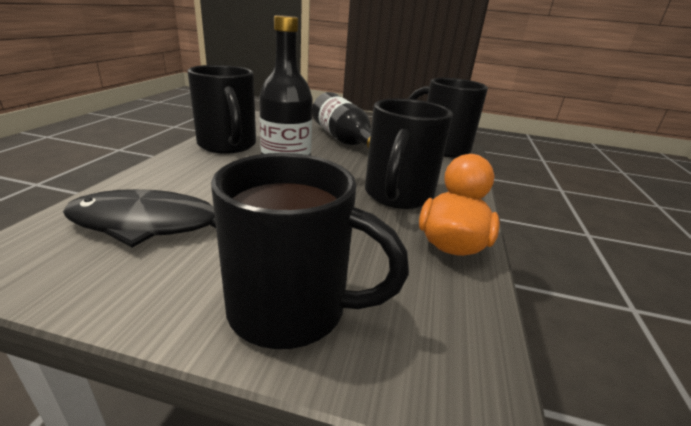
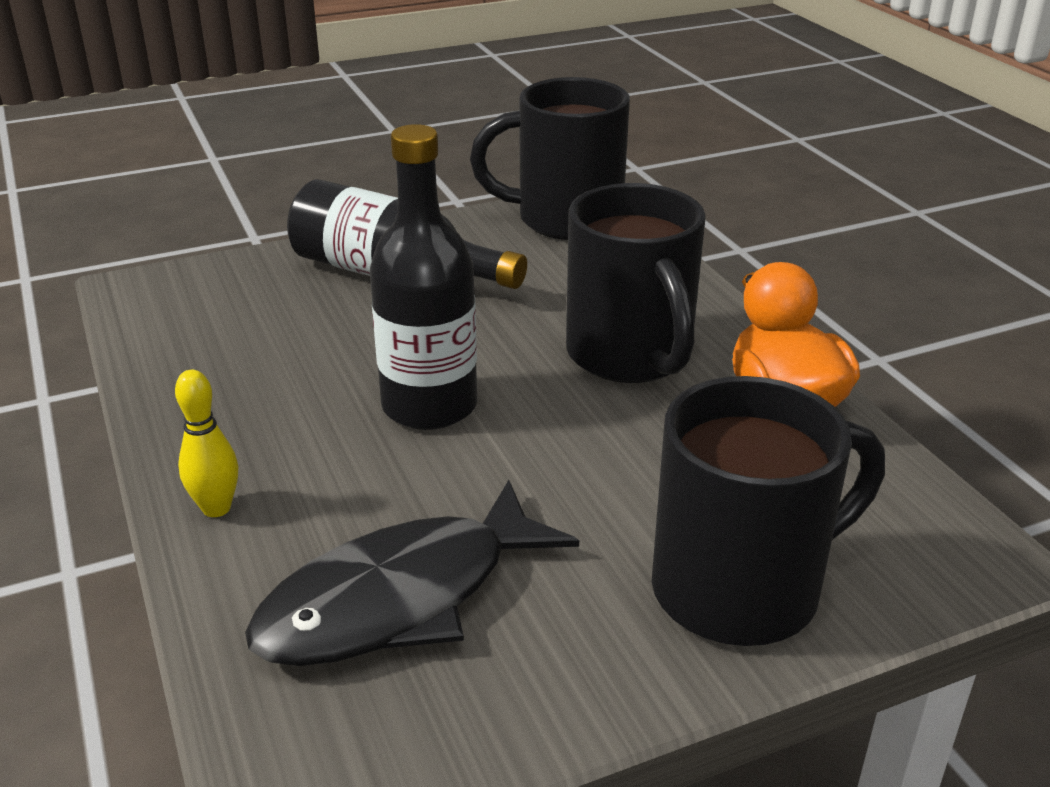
camera: 35 degrees left, 5 degrees up
(163, 171) = (216, 508): none -> yellow bowling pin
(227, 145) = (219, 393): black mug -> none

